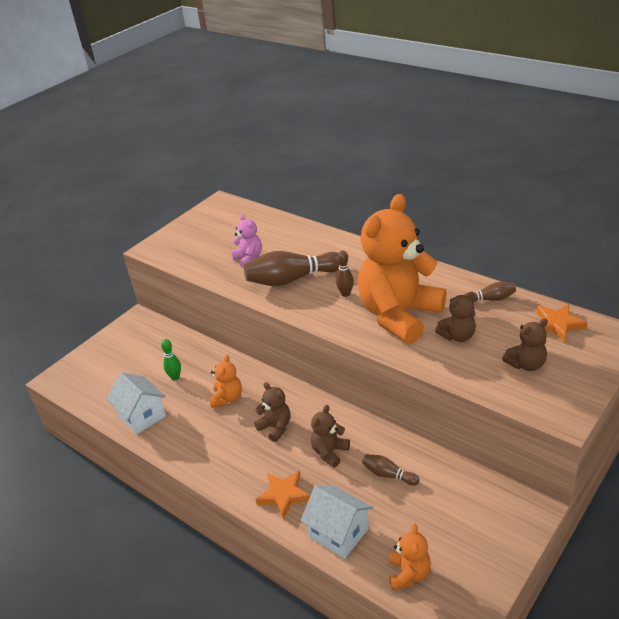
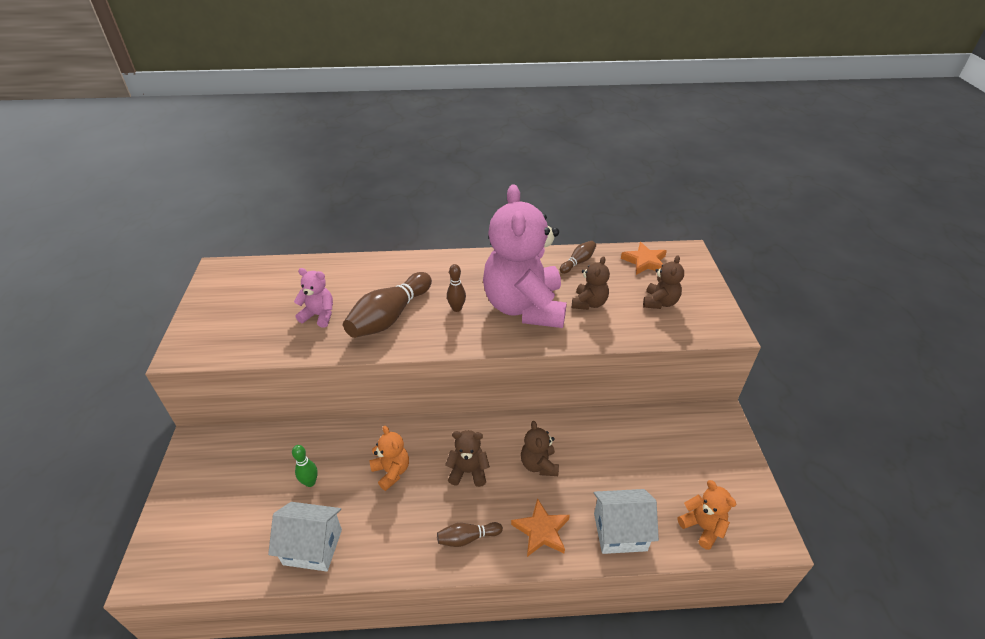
camera: 45 degrees left, 5 degrees up
(388, 475) = (604, 454): brown bowling pin -> brown bowling pin (467, 538)
(399, 315) = (524, 307): orange teddy bear -> pink teddy bear

